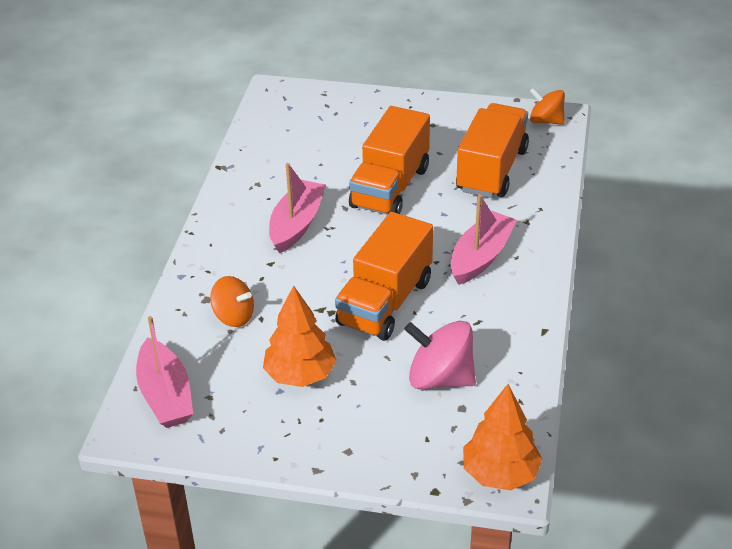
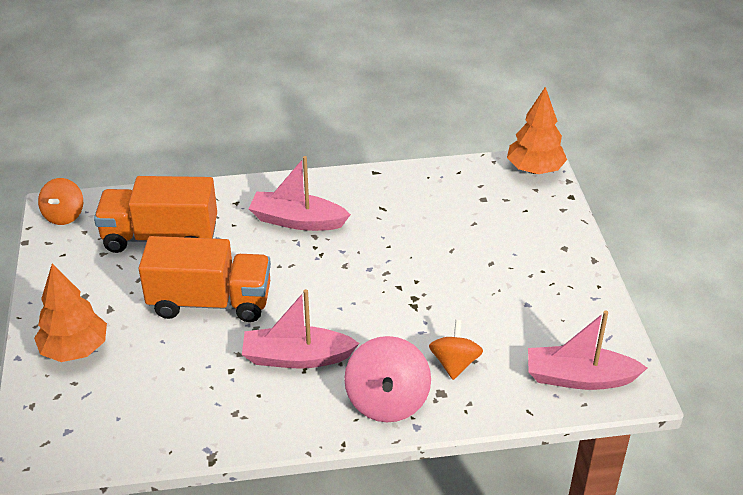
camera: 110 degrees left, 0 degrees up
(165, 395) = (579, 378): pink boat -> pink boat turned 135 degrees counterclockwise
(300, 375) = (502, 296): orange tree -> orange tree (75, 350)
(385, 302) = (385, 266): orange truck -> none
(440, 378) = (459, 215): pink spinning top -> pink spinning top (387, 401)

